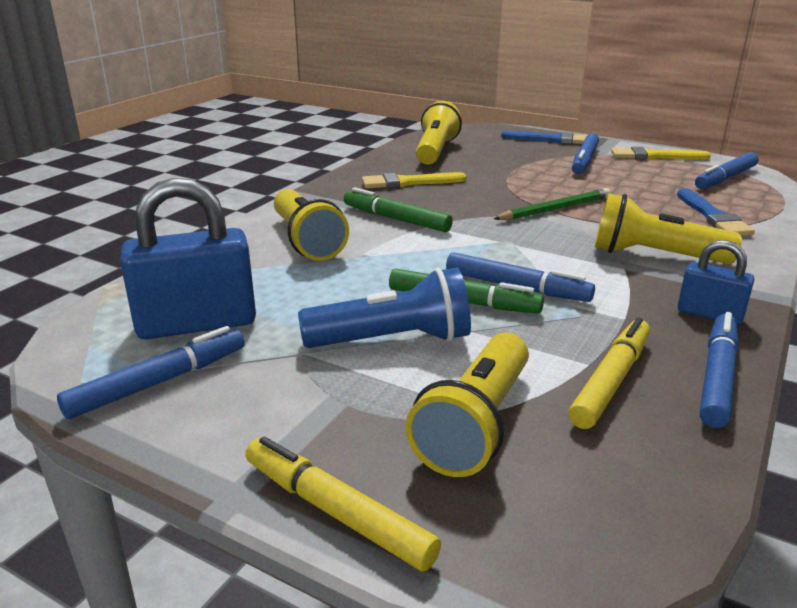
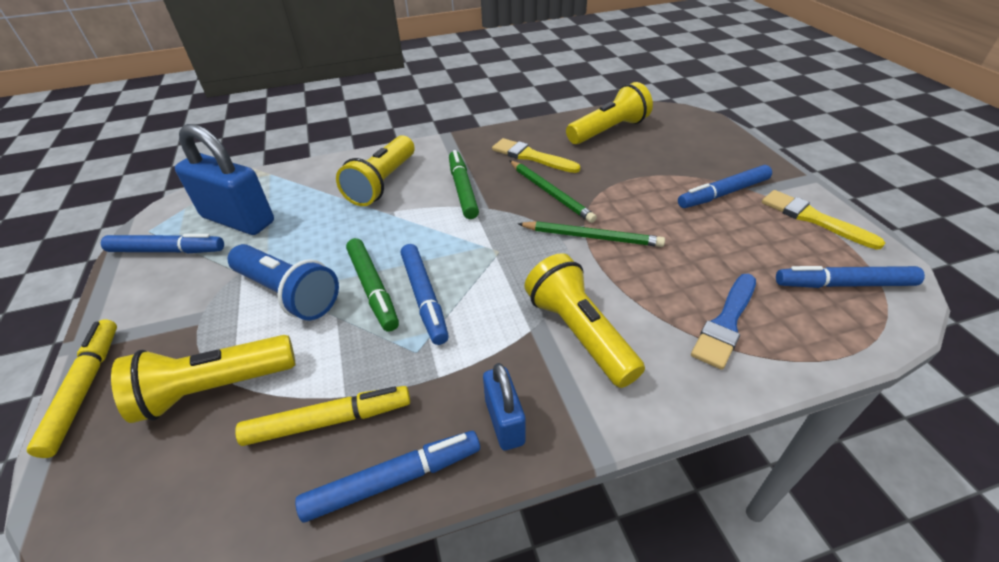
camera: 45 degrees right, 15 degrees up
(472, 197) = (550, 193): none -> green pencil
(551, 139) = (738, 154): blue brush -> none

